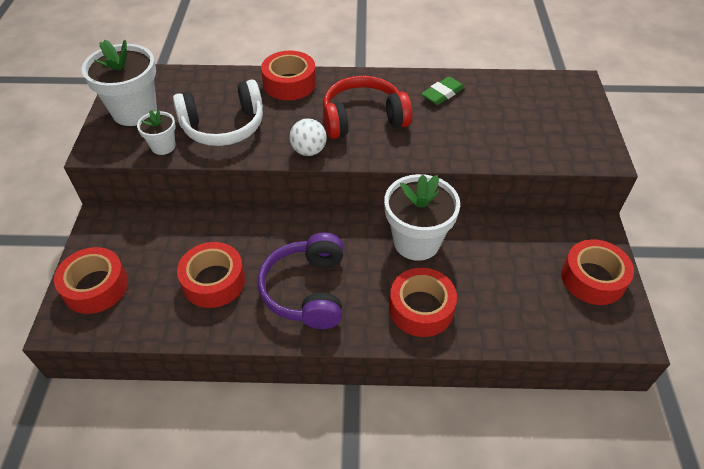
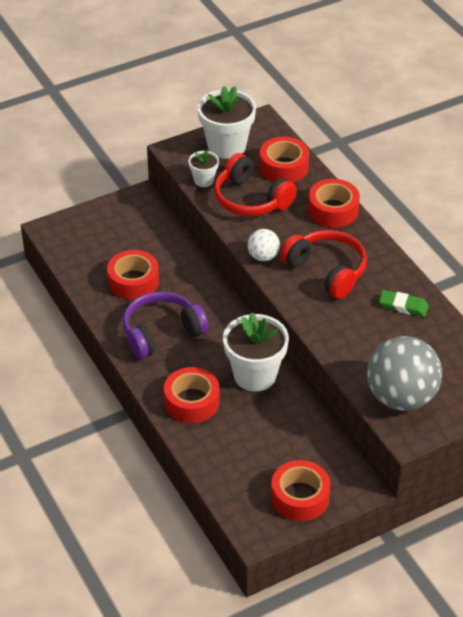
camera: 60 degrees right, 5 degrees down
(96, 287) = (86, 227): red tape -> red tape (284, 167)
(224, 126) = (251, 199): white headphones -> red headphones
(554, 141) = (401, 397): none -> grey ball

